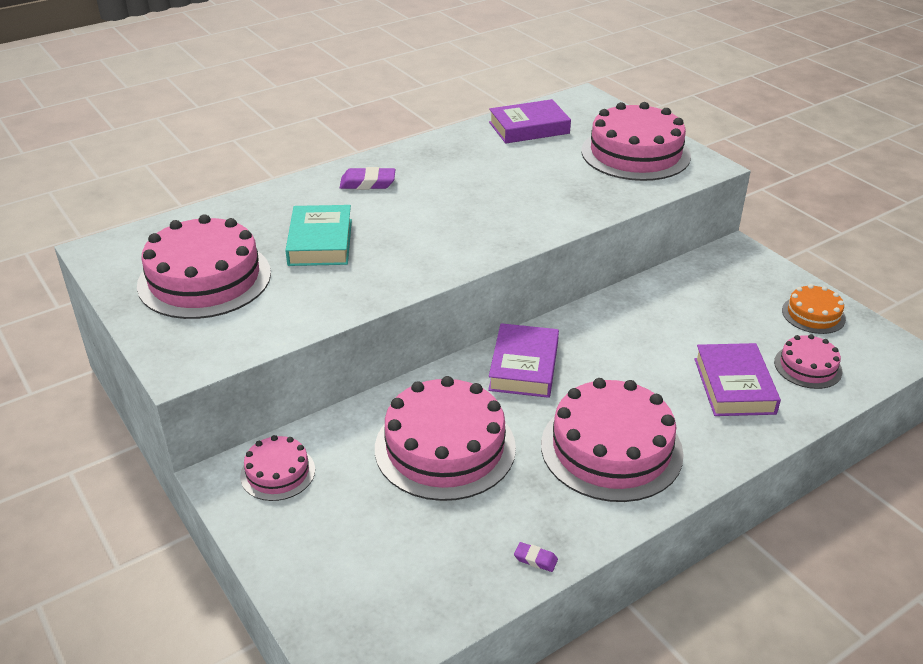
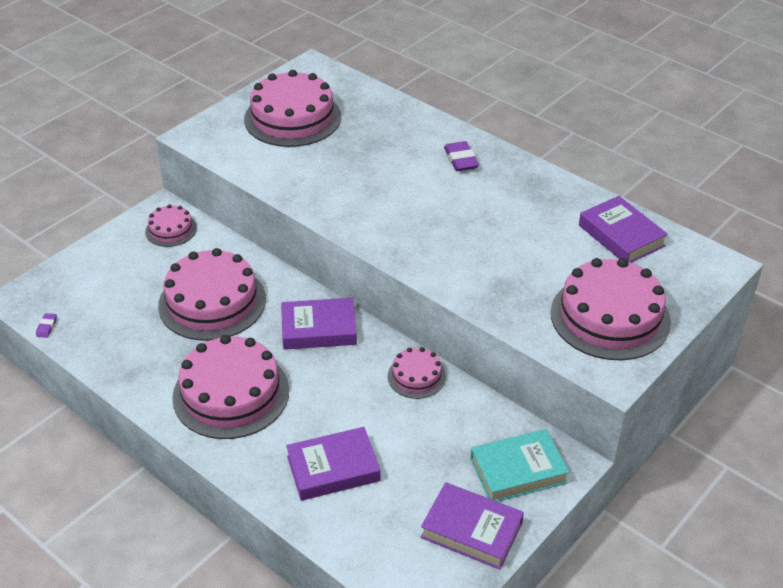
camera: 75 degrees right, 5 degrees up
(320, 242) = (360, 156): turquoise book -> turquoise book (518, 471)
(535, 559) = (110, 366): purple eraser -> purple eraser (46, 327)
(807, 367) = (379, 525): pink cake -> pink cake (416, 376)
(813, 314) = (471, 530): orange cake -> purple book

